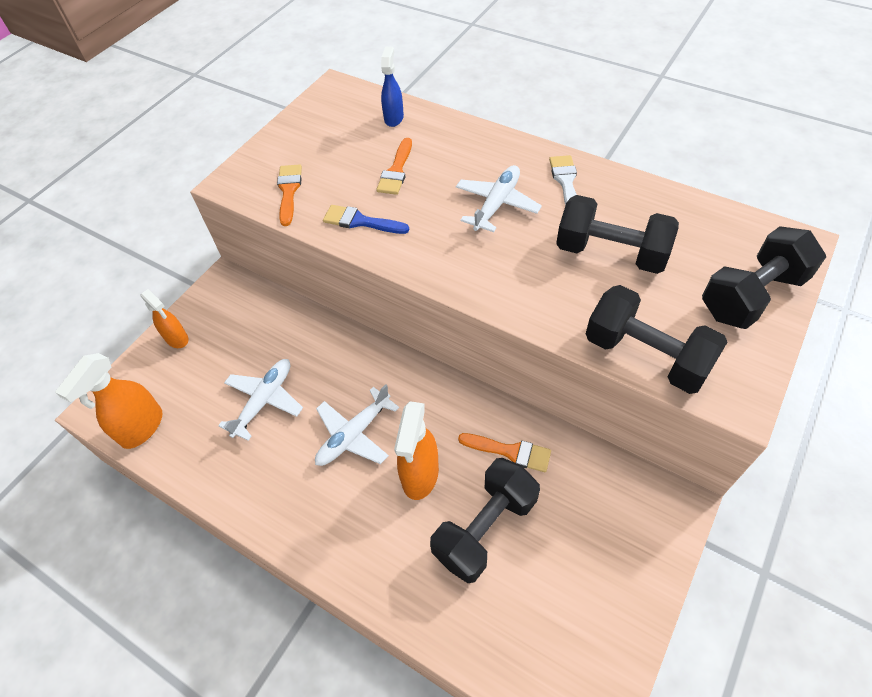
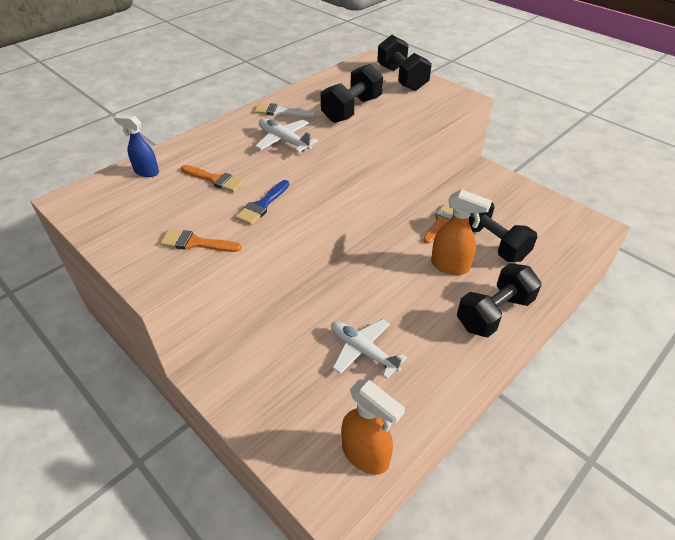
camera: 80 degrees left, 10 degrees down
(177, 339) = (264, 420): orange spray bottle -> none
(354, 434) = (410, 296): white plane -> none
(646, 355) = (431, 115): black dumbbell -> black dumbbell (494, 313)

